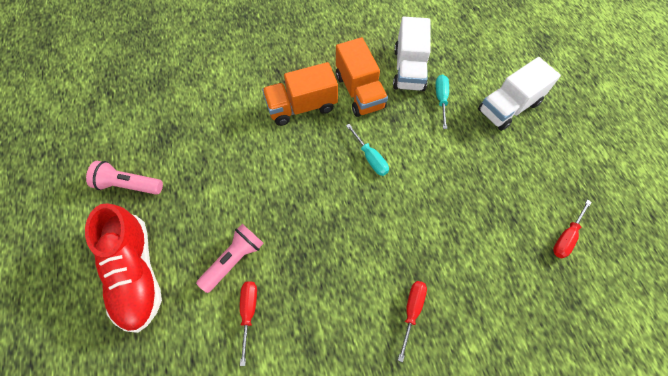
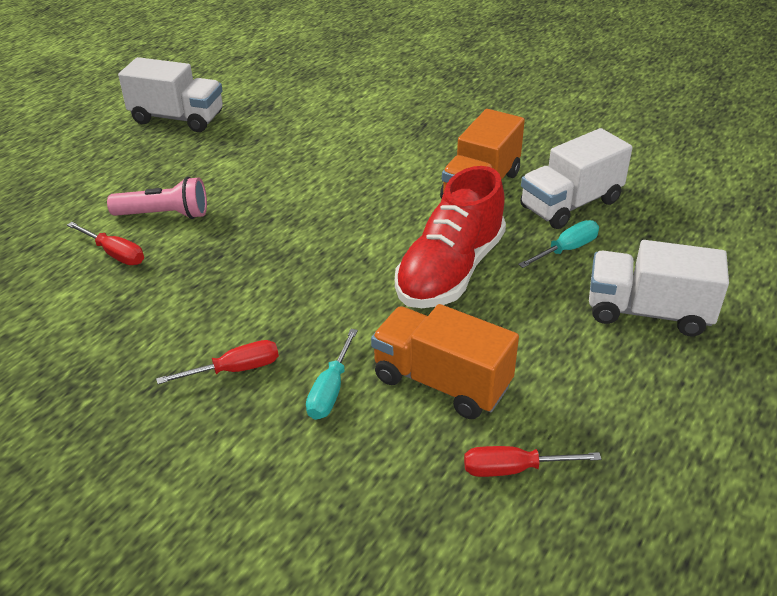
camera: 50 degrees right, 25 degrees down
(129, 185) = (177, 118): pink flashlight -> white truck
(136, 273) = (91, 170): red shoe -> red shoe (450, 271)
(248, 312) = (114, 254): red screwdriver -> red screwdriver turned 75 degrees clockwise
(302, 106) = (402, 161): orange truck -> orange truck (441, 382)
(370, 157) = (402, 238): turquoise screwdriver -> turquoise screwdriver (330, 390)

